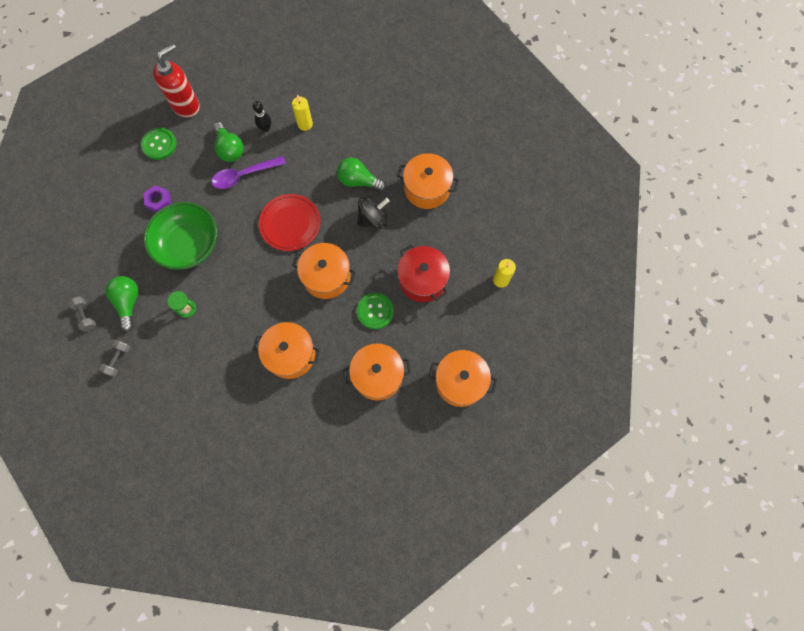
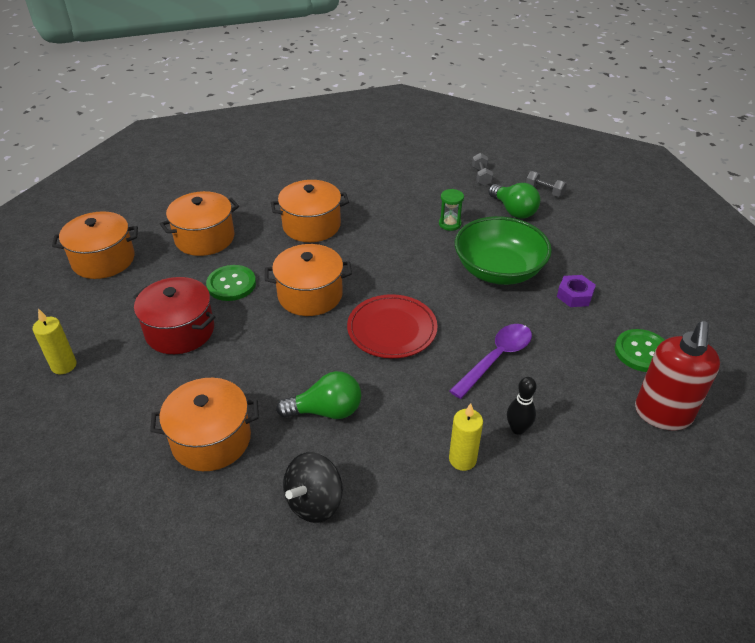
camera: 155 degrees right, 30 degrees down
(229, 149) = (544, 382): green light bulb -> none
(373, 219) = (279, 372): black spinning top -> black spinning top (314, 502)

